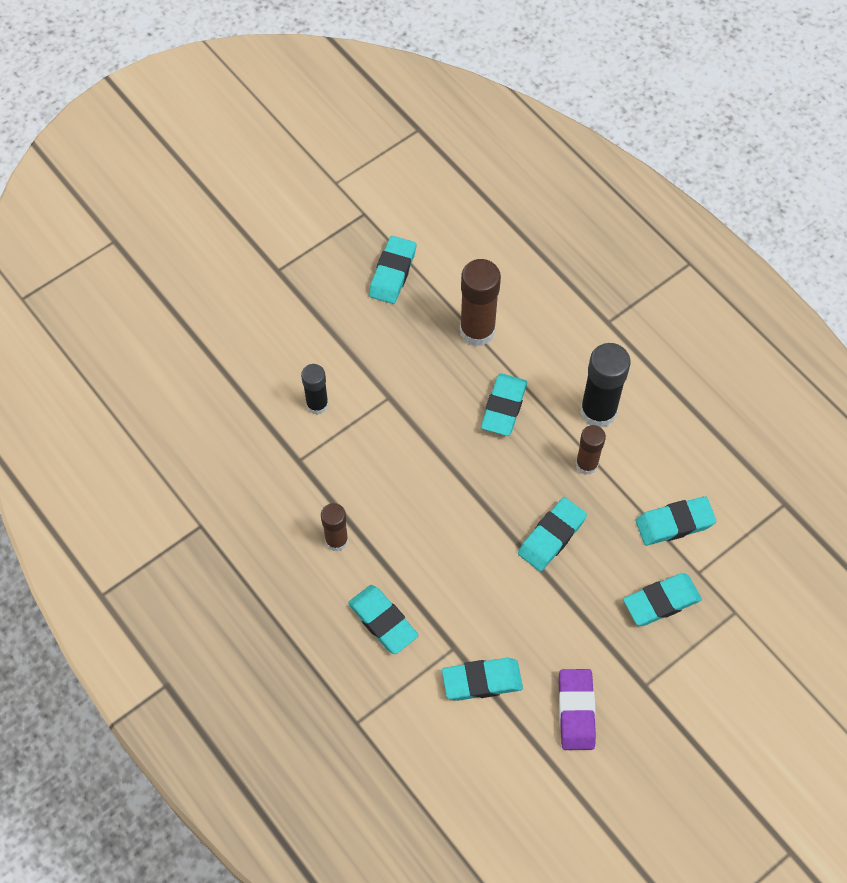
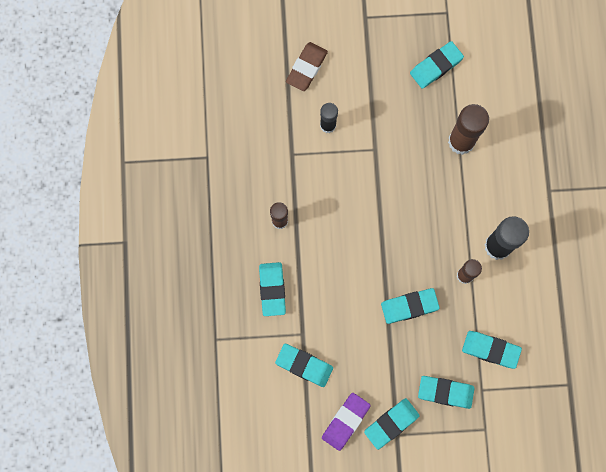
camera: 35 degrees right, 15 degrees up
(249, 360) = (306, 68): none -> brown eraser
(503, 407) = (441, 203): turquoise eraser -> turquoise eraser (391, 423)

